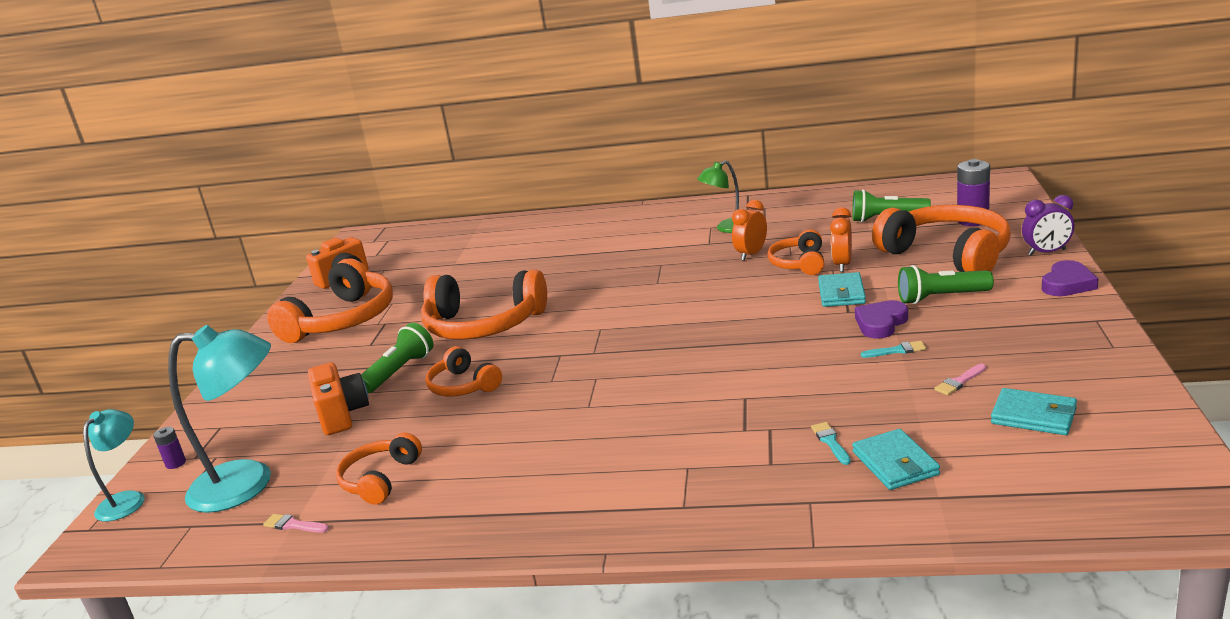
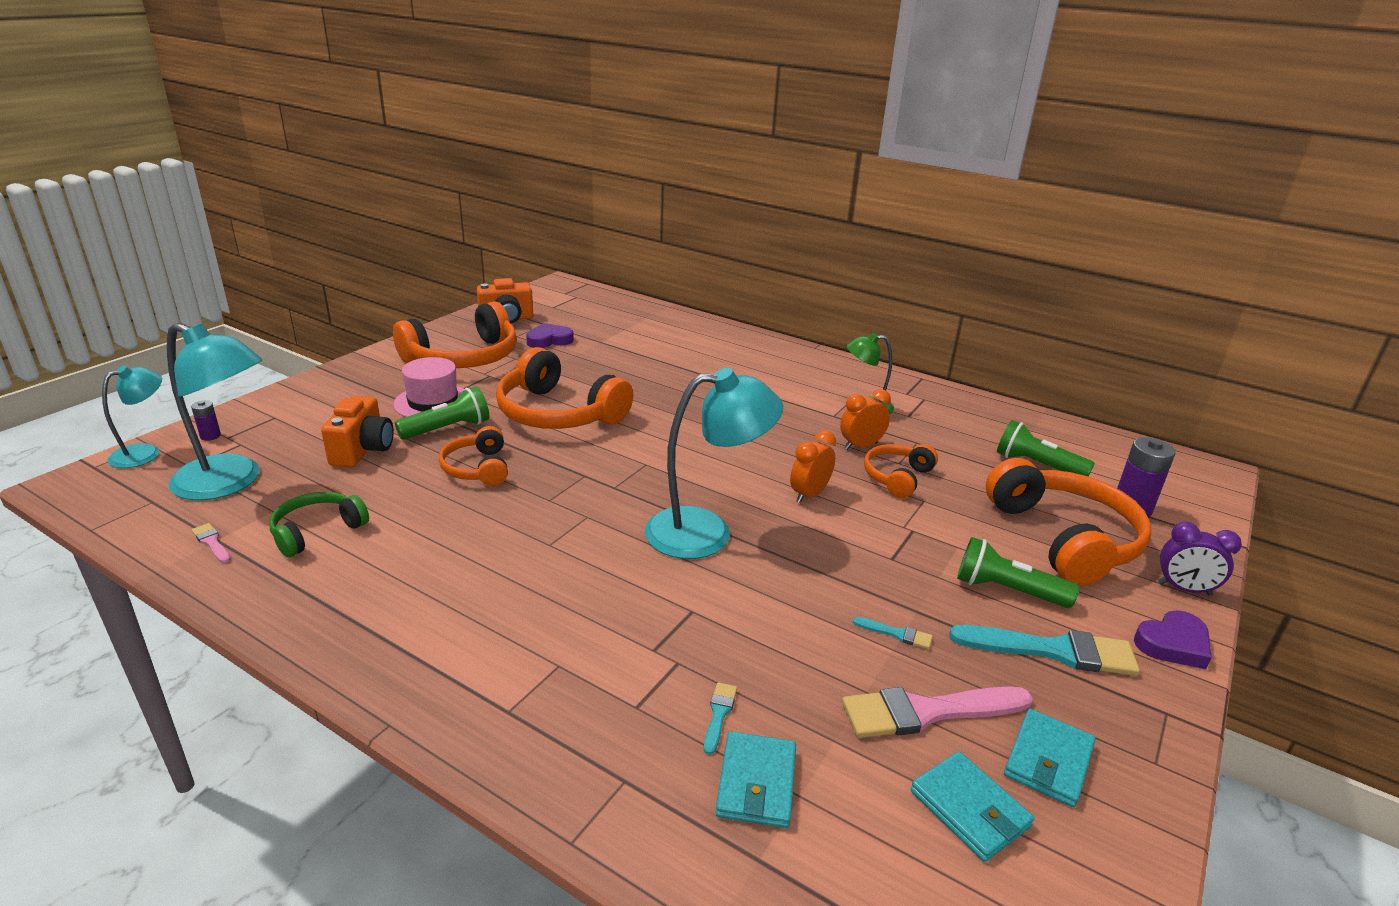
camera: 20 degrees right, 5 degrees up
(359, 360) = (433, 402): none -> pink hat
(380, 479) = (317, 531): orange headphones -> green headphones
(699, 350) = (706, 532): none -> turquoise lamp
(841, 293) = (906, 533): turquoise wallet -> turquoise wallet (1048, 761)
(842, 265) = (939, 499): orange clock -> orange clock (809, 495)
(880, 323) = (912, 590): purple heart -> purple heart (549, 340)
(959, 382) = (927, 712): pink brush -> pink brush, size x2.23
(1002, 317) = (1053, 651): none -> turquoise brush

